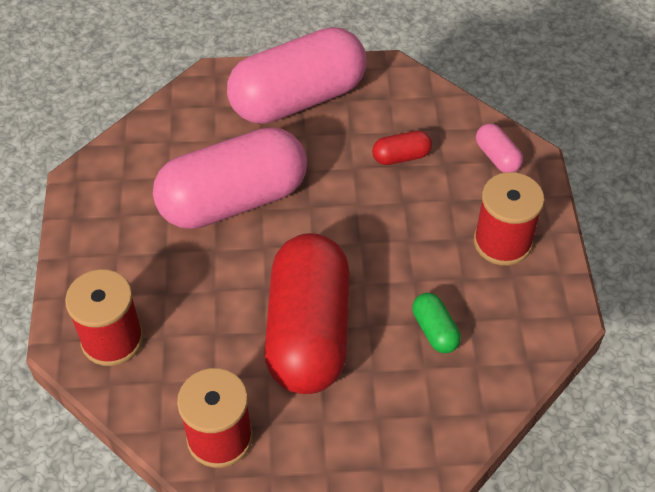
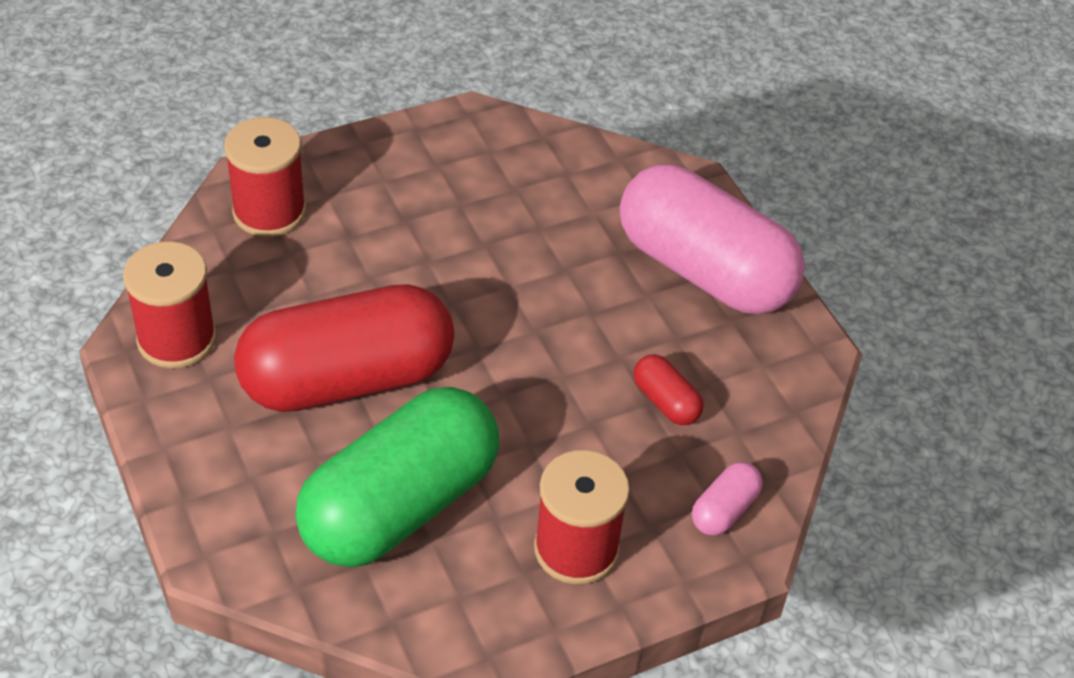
camera: 65 degrees right, 5 degrees down
(233, 200) = (509, 255): pink capsule -> none
(435, 330) = (400, 506): green capsule -> green capsule, size x2.50

